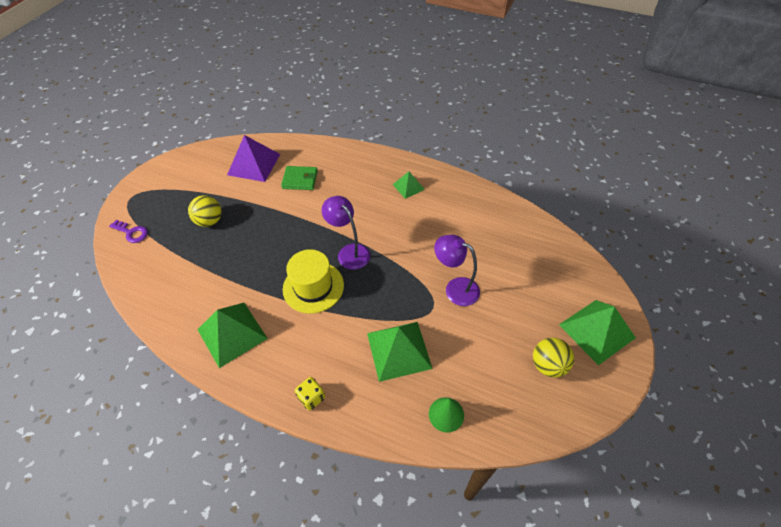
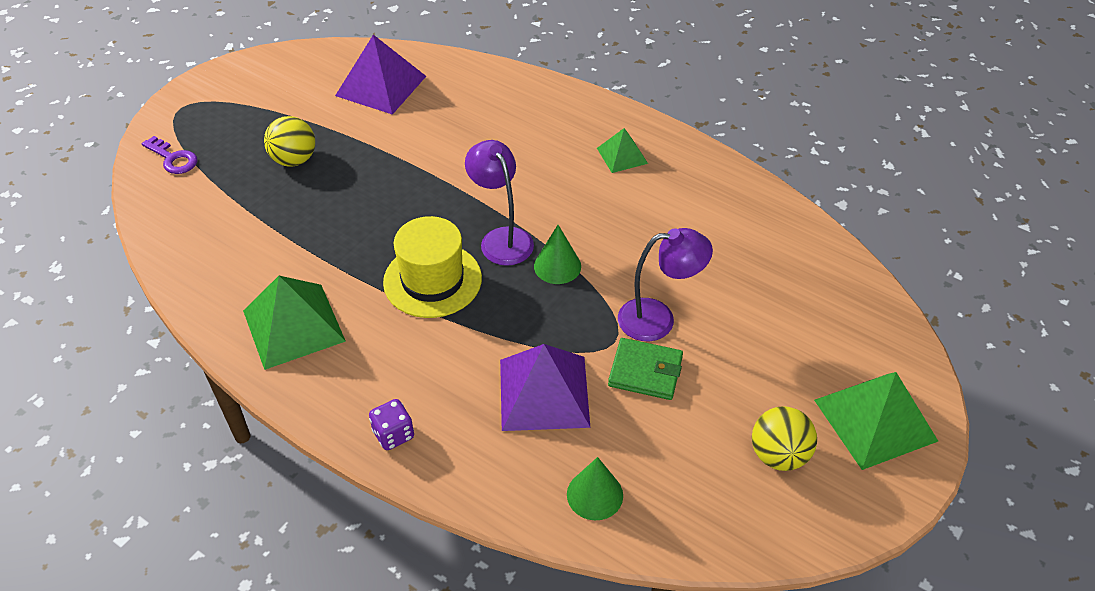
camera: 10 degrees right, 5 degrees down
(300, 180) = (449, 119): green wallet -> green wallet (645, 372)
(311, 397) = (393, 434): yellow dice -> purple dice
(387, 264) = (557, 266): none -> green cone
(399, 350) = (544, 393): green pyramid -> purple pyramid
(455, 288) = (658, 319): purple lamp -> purple lamp turned 135 degrees clockwise

